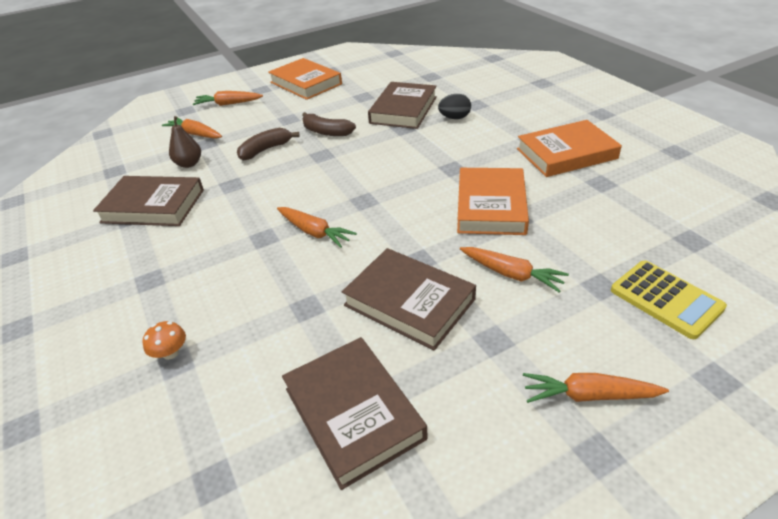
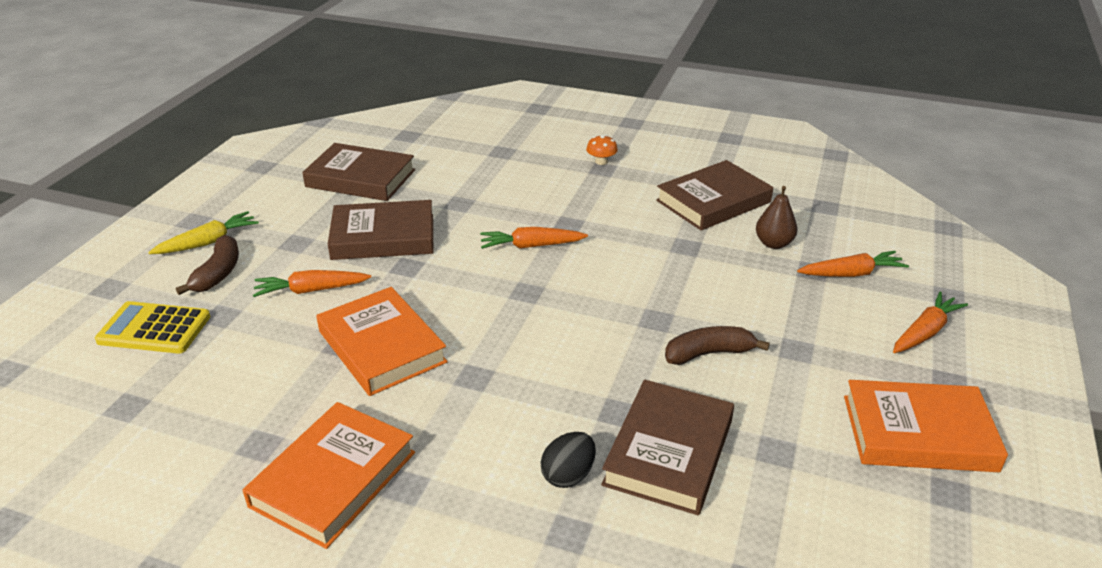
camera: 135 degrees right, 5 degrees down
(170, 353) = (513, 153): orange mushroom -> orange mushroom (601, 161)
(265, 150) = (731, 295): brown banana -> brown banana (218, 273)
(403, 110) = (669, 452): brown book -> brown book turned 45 degrees clockwise
(588, 395) = (208, 242): orange carrot -> yellow carrot

